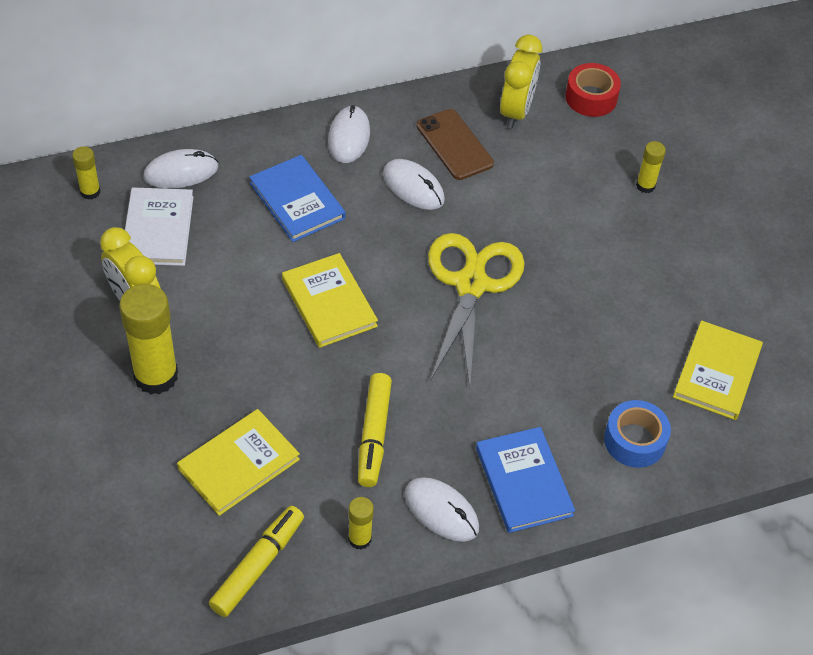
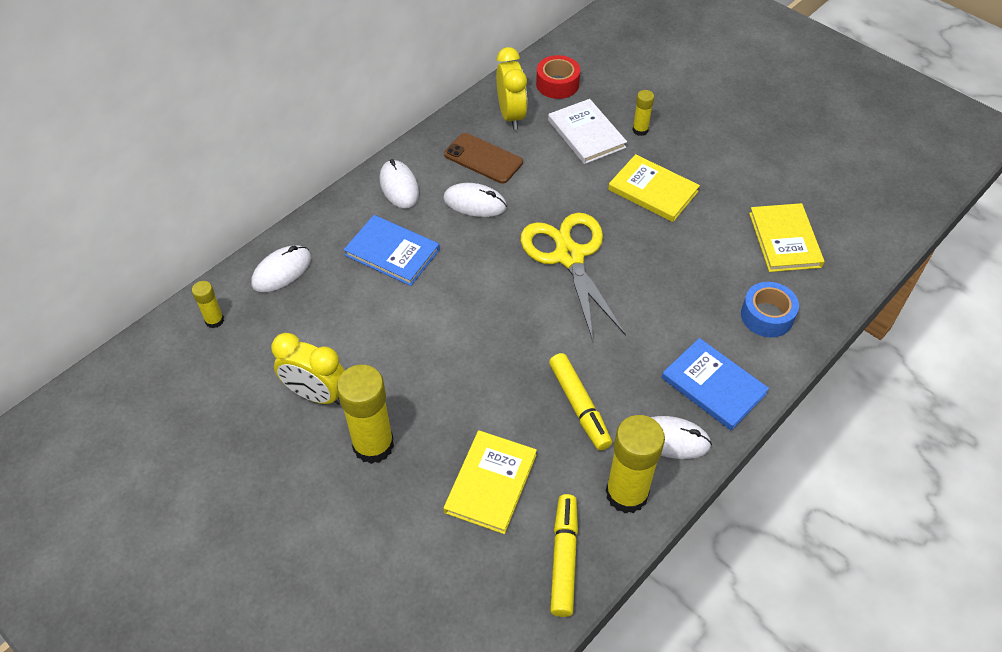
camera: 25 degrees left, 0 degrees up
(158, 229) = (294, 325): white book -> white book (586, 134)
(329, 303) = (472, 319): yellow book -> yellow book (653, 190)
(359, 539) = (626, 494): yellow glue stick -> yellow glue stick, size x2.01

